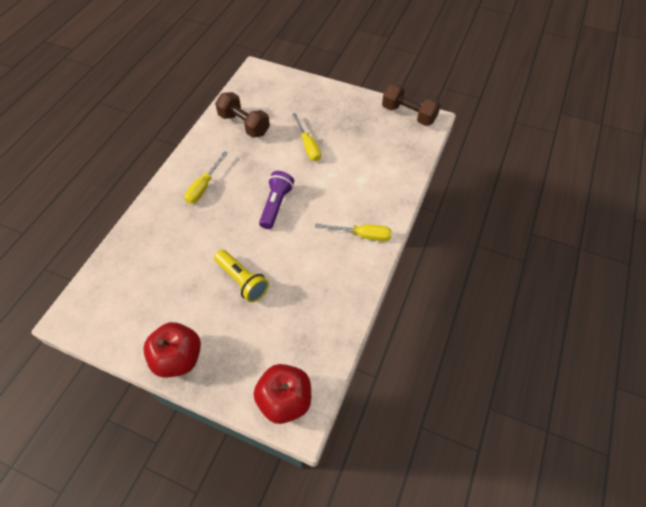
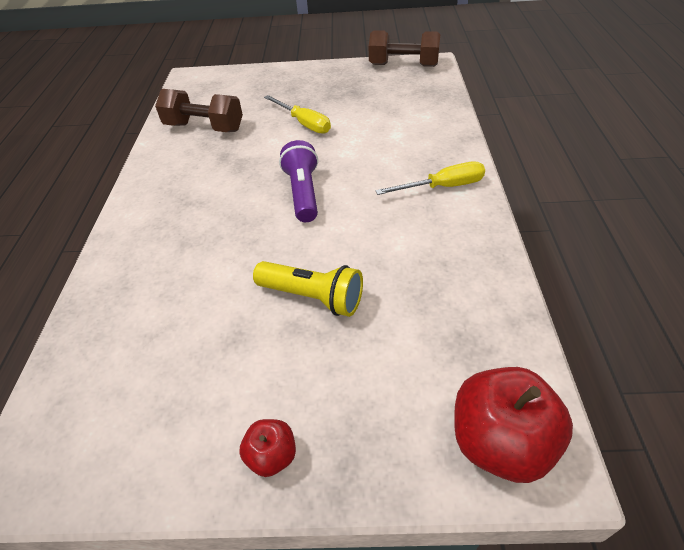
camera: 20 degrees left, 10 degrees down
(178, 358) = (272, 456): red apple -> red apple, size x0.52
(204, 186) = (184, 205): yellow screwdriver -> none

